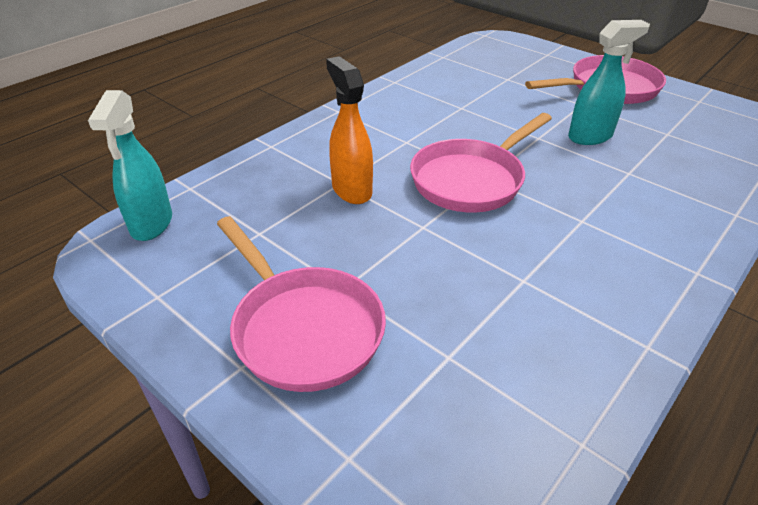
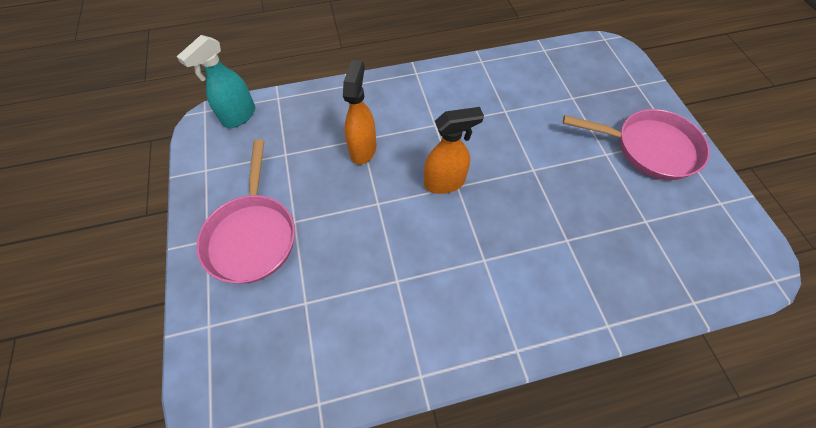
camera: 35 degrees right, 20 degrees up
(471, 180) = (445, 182): pink pan -> orange spray bottle
(590, 137) = (575, 190): turquoise spray bottle -> none

